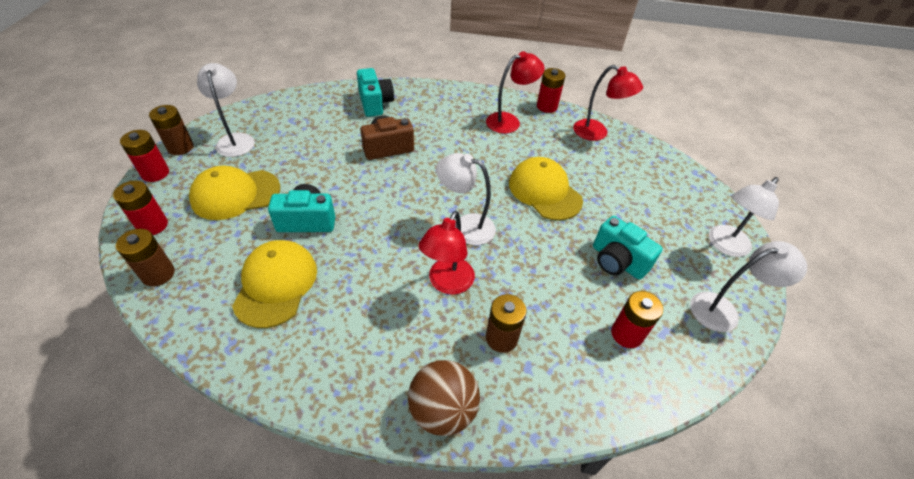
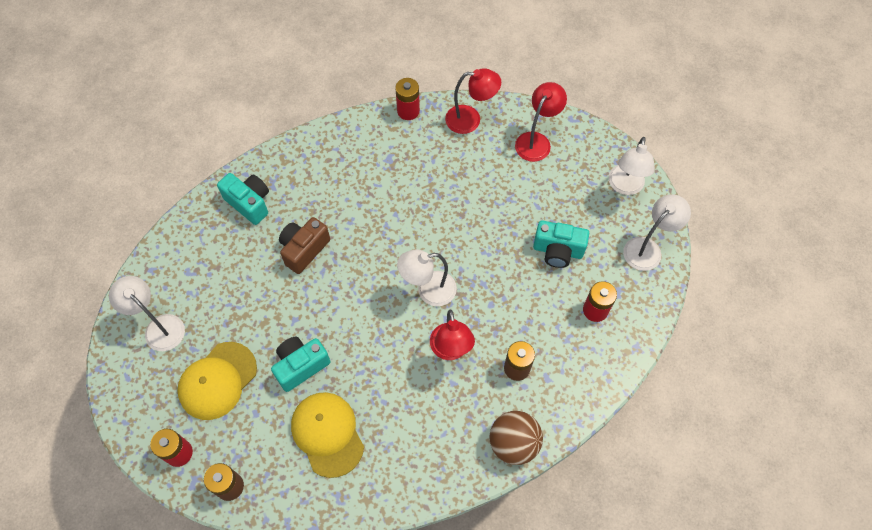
camera: 30 degrees left, 15 degrees up
(155, 173) = (124, 407): red battery -> none
(180, 147) = (117, 367): brown battery -> none
(509, 121) = (387, 151): red lamp -> red lamp (536, 141)
(544, 191) = (466, 215): yellow cap -> none

